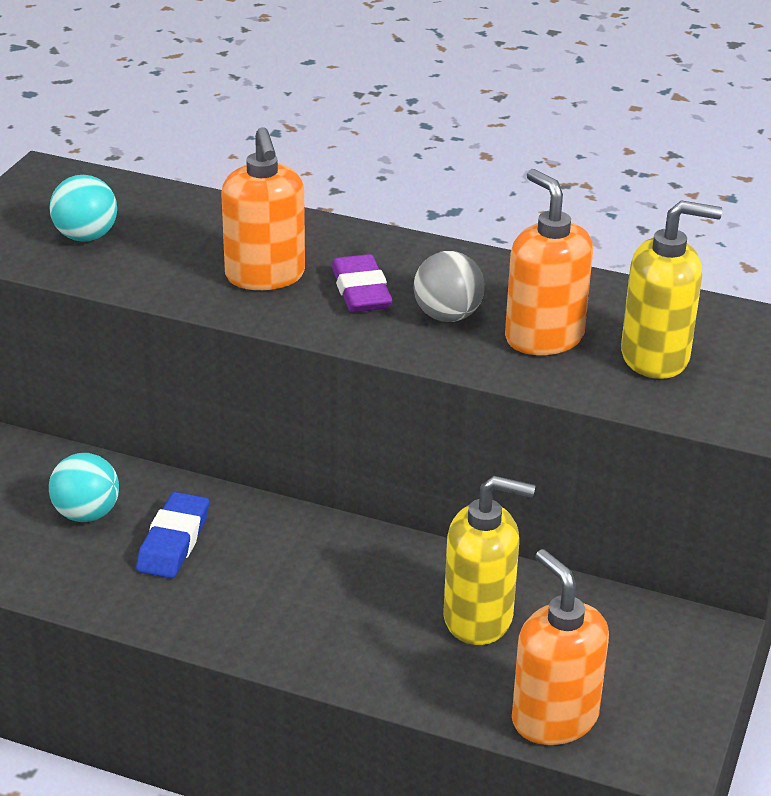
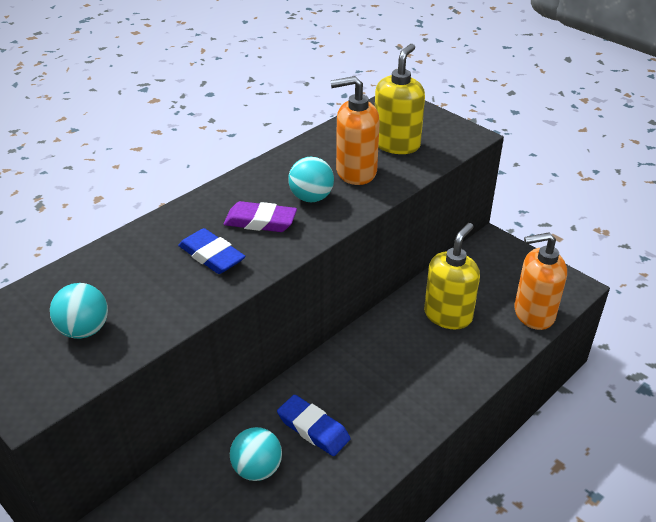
camera: 65 degrees left, 5 degrees up
(265, 276) = (211, 256): orange soap dispenser -> blue eraser
(447, 316) = (311, 197): grey ball -> turquoise ball

